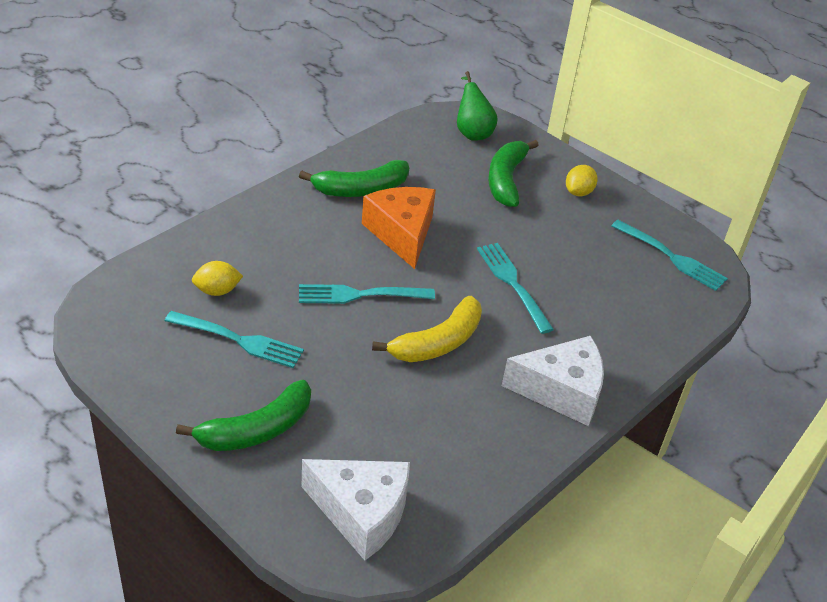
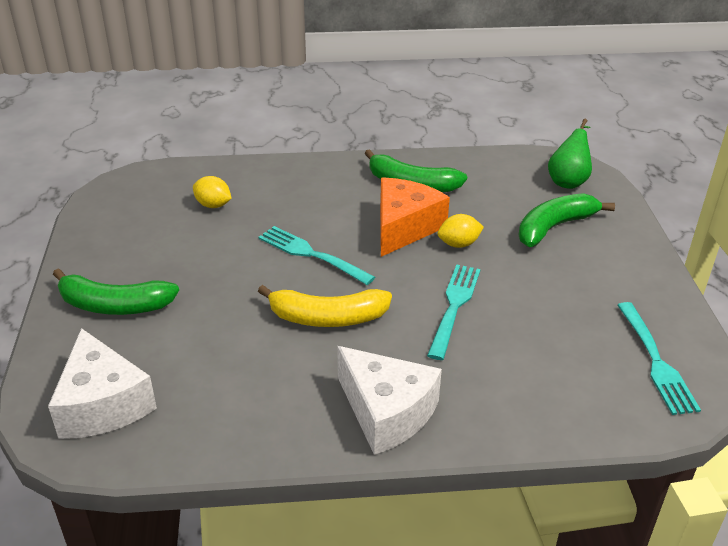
camera: 45 degrees right, 5 degrees down
(238, 340) = (183, 242): turquoise fork -> none
(578, 192) = (619, 265): yellow lemon -> yellow lemon (458, 244)

